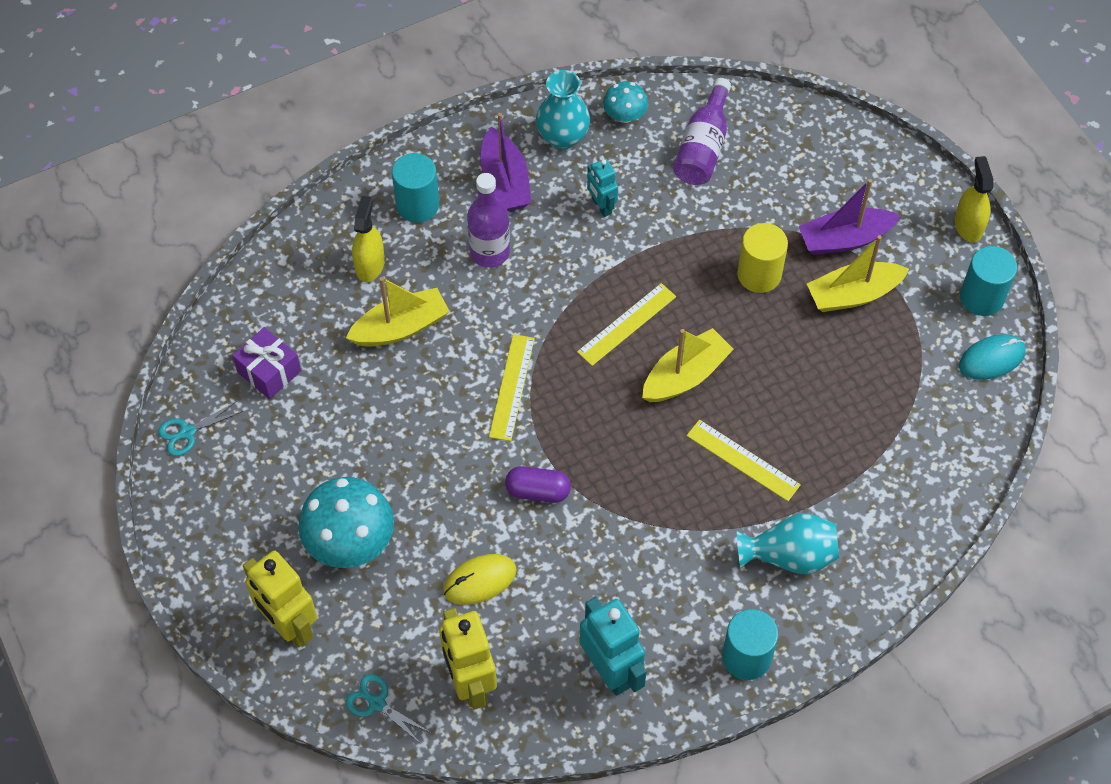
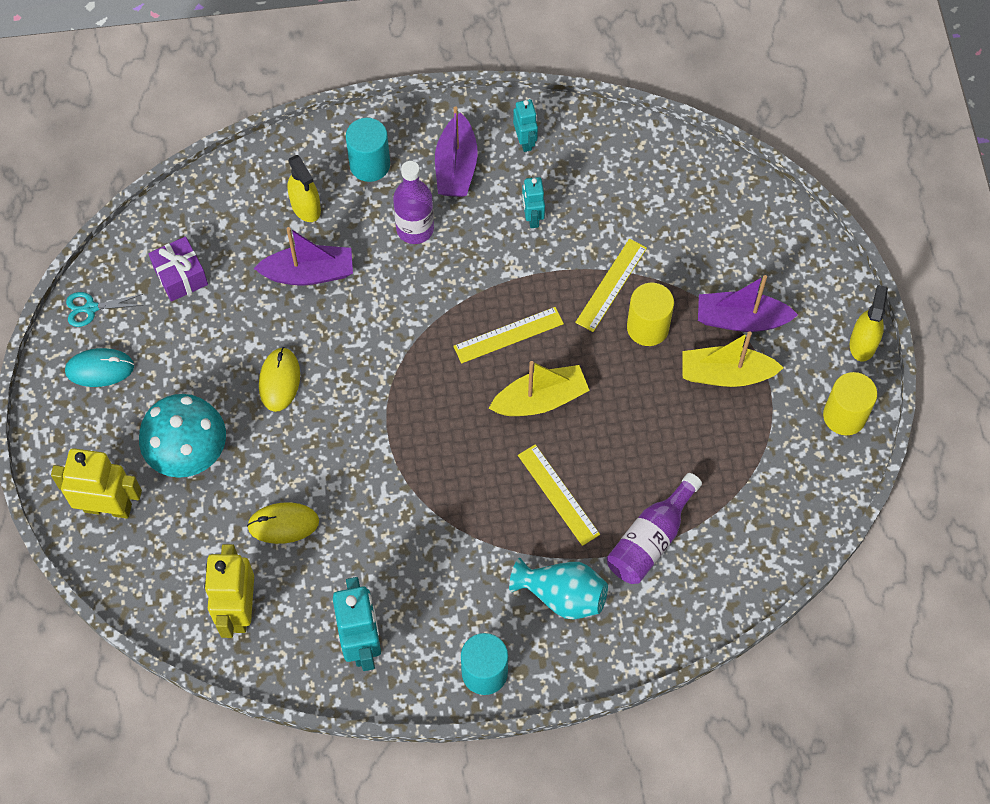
camera: 20 degrees right, 5 degrees up
(289, 625) = (108, 507): yellow robot -> yellow robot turned 120 degrees clockwise
(370, 264) = (306, 206): yellow spray bottle -> yellow spray bottle turned 120 degrees clockwise
(376, 703) = (153, 601): turquoise scissors -> none
(401, 327) = (309, 273): yellow boat -> purple boat
(415, 441) = (279, 380): none -> yellow mouse
(512, 387) = (383, 359): yellow ruler -> yellow ruler (611, 285)
(538, 491) = (366, 461): purple capsule -> none
(562, 137) = (525, 141): turquoise vase -> turquoise robot
(624, 115) = (590, 138): turquoise mushroom -> none
(703, 147) = (648, 190): purple bottle -> purple bottle (650, 539)
(981, 297) = (844, 416): turquoise cylinder -> yellow cylinder
(991, 358) = (827, 476): turquoise mouse -> turquoise mouse (100, 369)

